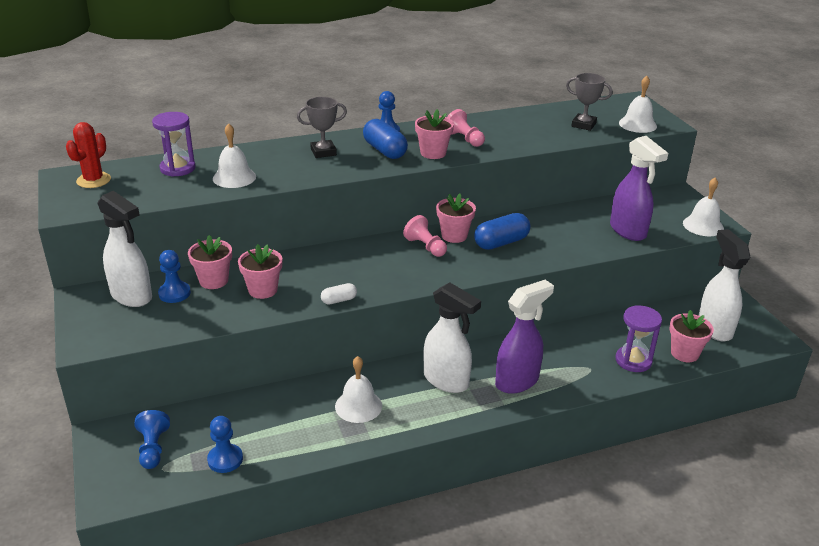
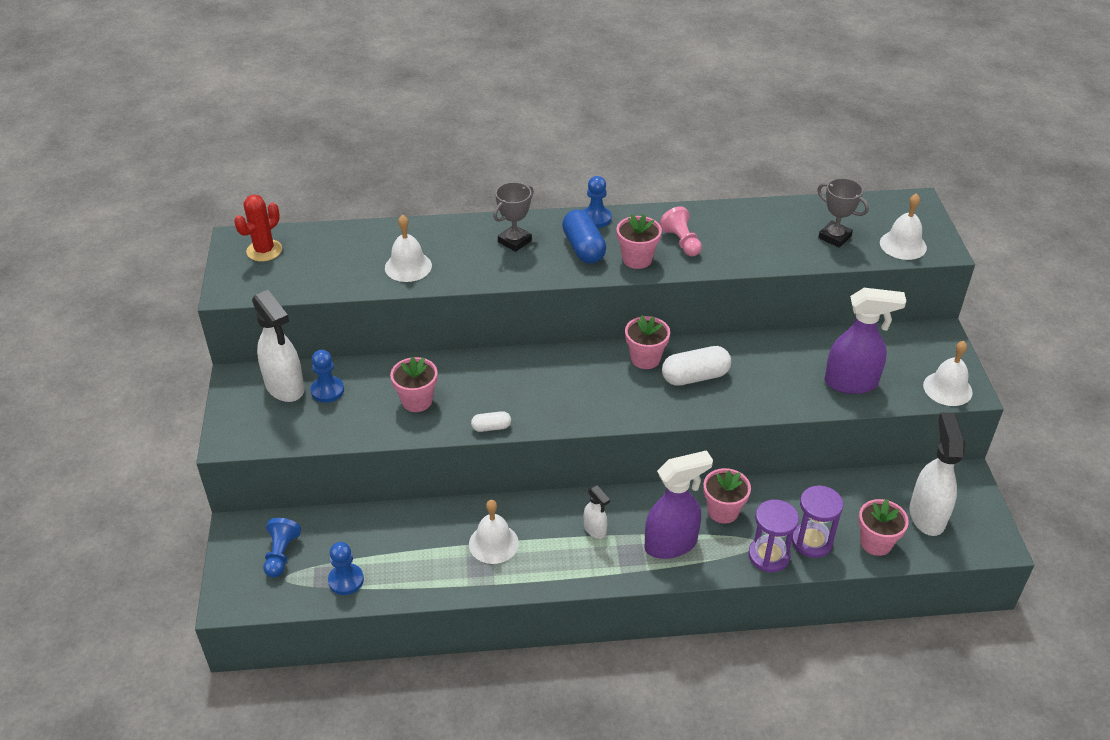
camera: 15 degrees right, 10 degrees up
(178, 168) = (353, 245): purple hourglass -> purple hourglass (769, 556)
(213, 281) = (370, 380): pink flower pot -> pink flower pot (723, 511)
(323, 152) = (514, 241): grey trophy -> grey trophy turned 45 degrees counterclockwise
(425, 247) = (608, 369): pink pawn -> none
(446, 381) = (595, 530): white spray bottle -> white spray bottle, size x0.51
(501, 242) = (695, 377): blue capsule -> white capsule
(628, 231) = (851, 383): purple spray bottle -> purple spray bottle turned 75 degrees counterclockwise

